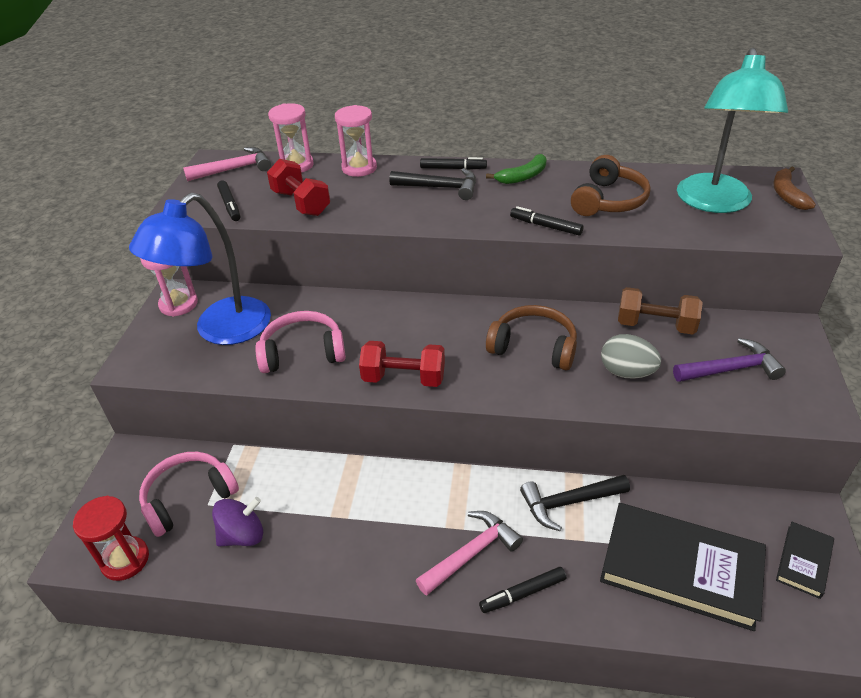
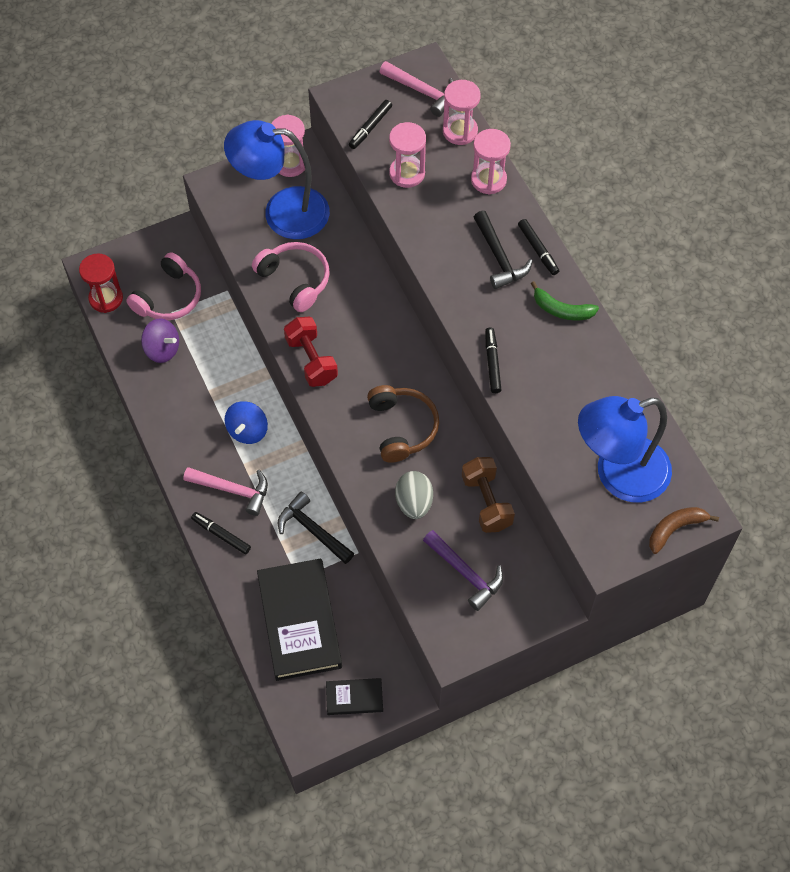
camera: 55 degrees right, 20 degrees up
(188, 498) = (169, 297): pink headphones -> pink headphones turned 105 degrees clockwise
(301, 203) = (407, 173): red dumbbell -> pink hourglass
(408, 504) = (247, 430): none -> blue spinning top
(608, 200) = (566, 392): brown headphones -> none
(714, 203) = (618, 475): turquoise lamp -> blue lamp

